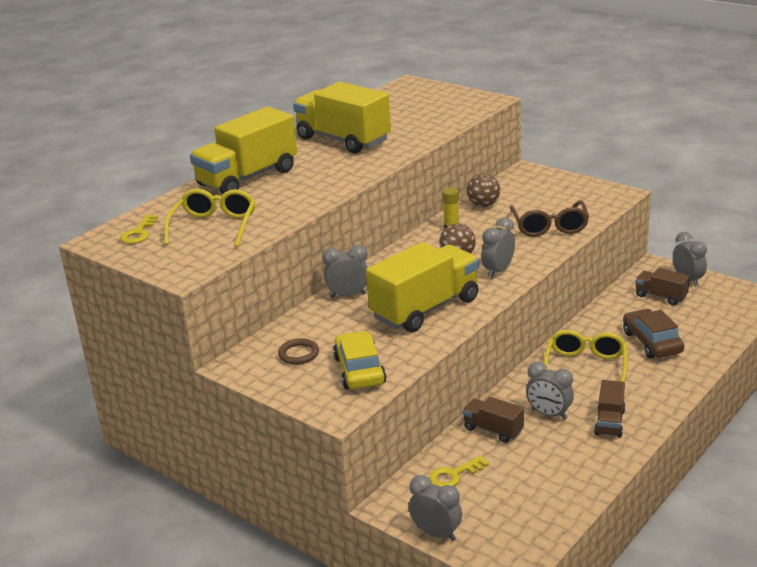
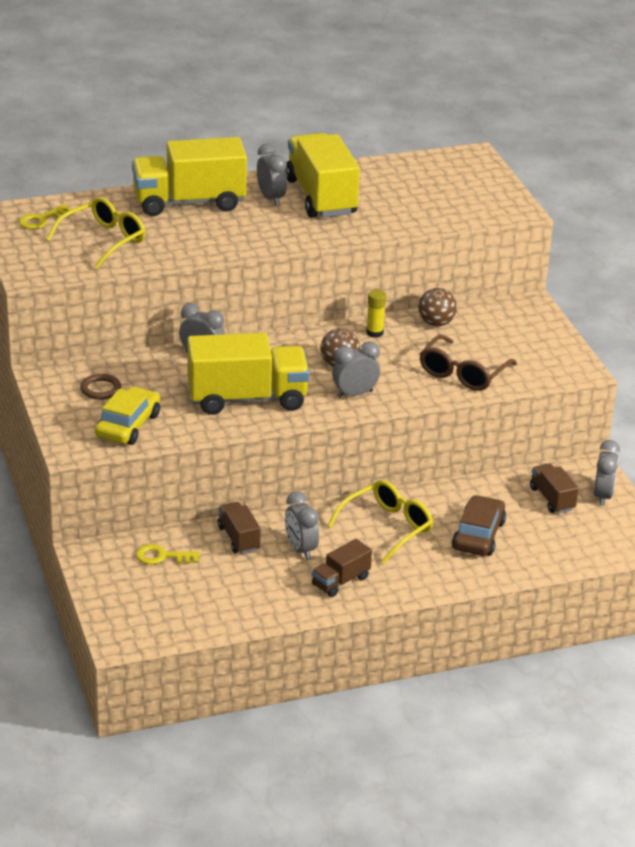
camera: 30 degrees right, 5 degrees up
(436, 533) = (95, 591): grey clock -> grey clock (271, 199)

